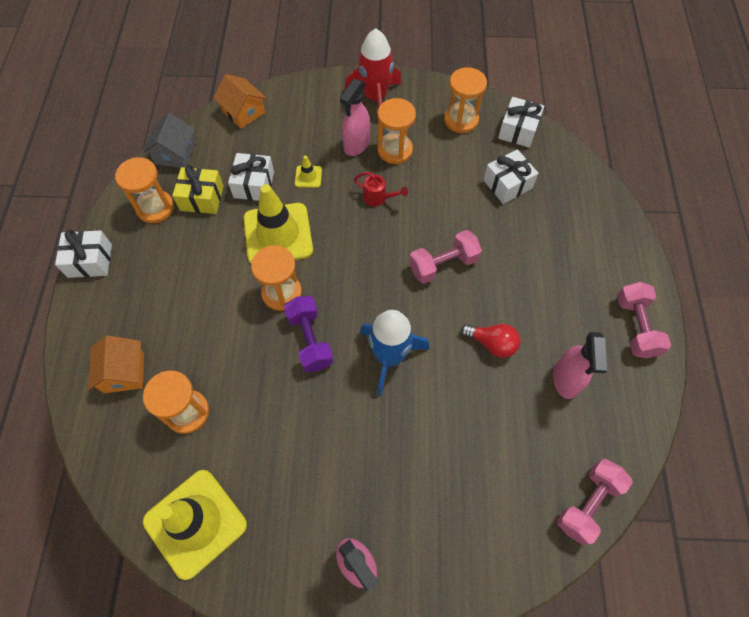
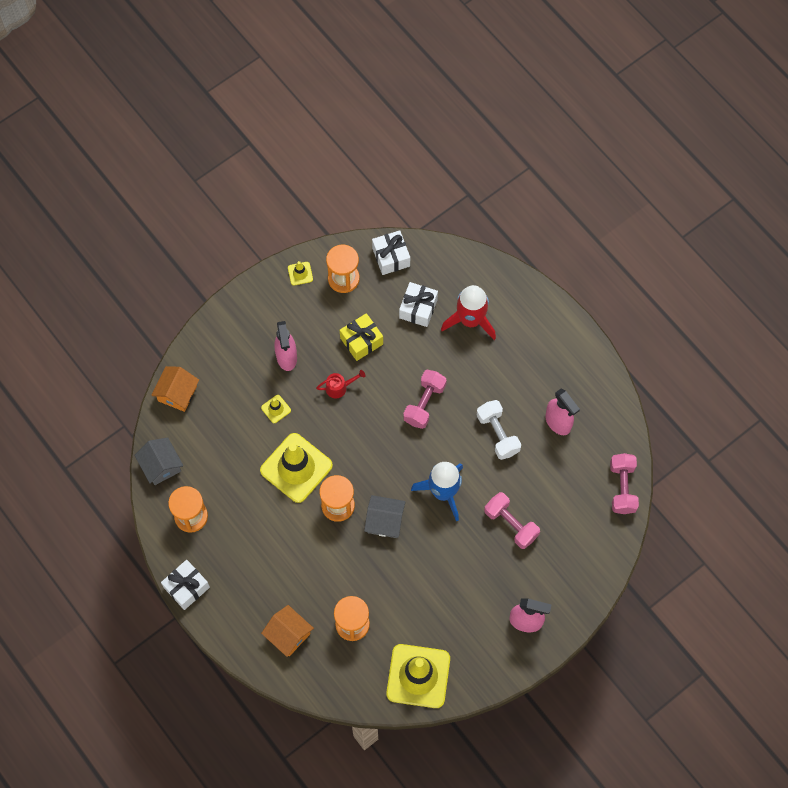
camera: 40 degrees left, 5 degrees up
(202, 198) = (216, 483): yellow gift -> yellow gift (361, 341)
(243, 112) = (177, 393): orange house -> orange house turned 75 degrees counterclockwise
(254, 185) = (243, 445): white gift -> none
(310, 340) = (385, 521): purple dumbbell -> grey house
(375, 98) = (265, 306): red rocket -> red rocket (470, 320)
(395, 150) = (318, 340): orange hourglass -> none
(427, 94) = (300, 273): none -> yellow traffic cone
(492, 344) = (497, 434): red light bulb -> white dumbbell
(635, 327) = (574, 354): pink dumbbell -> pink dumbbell (511, 524)

